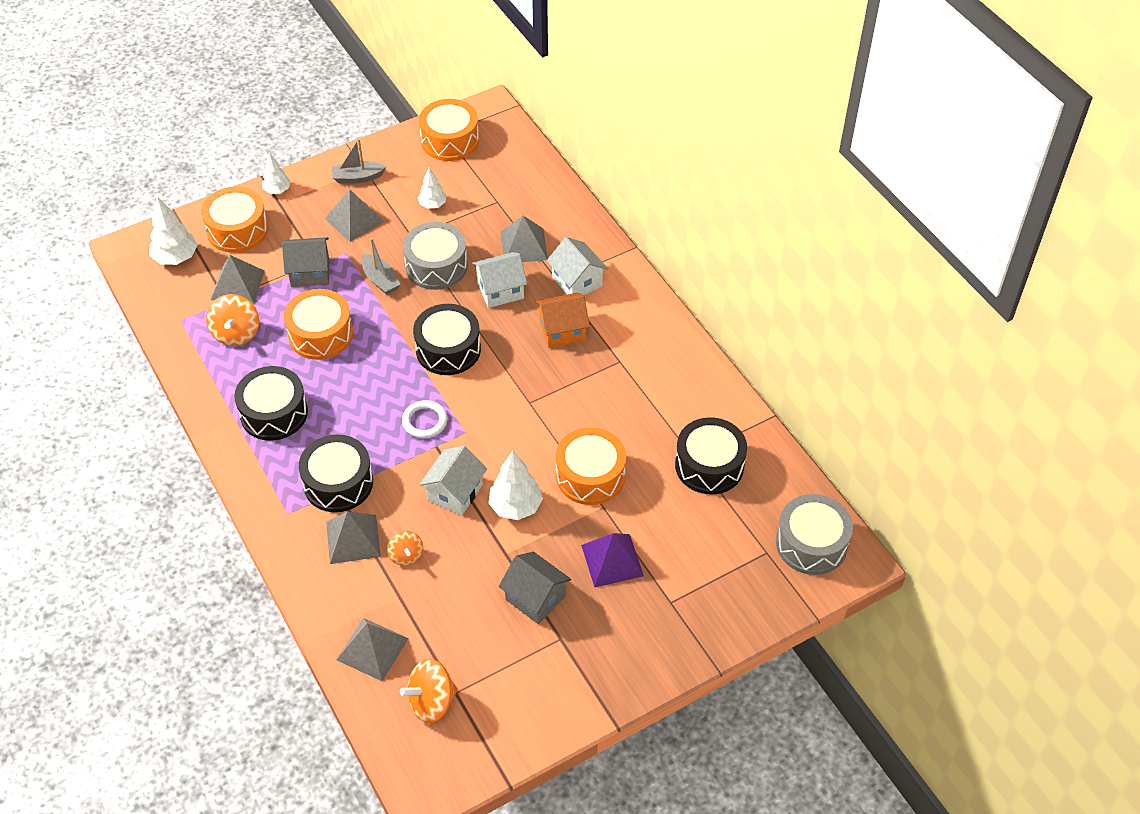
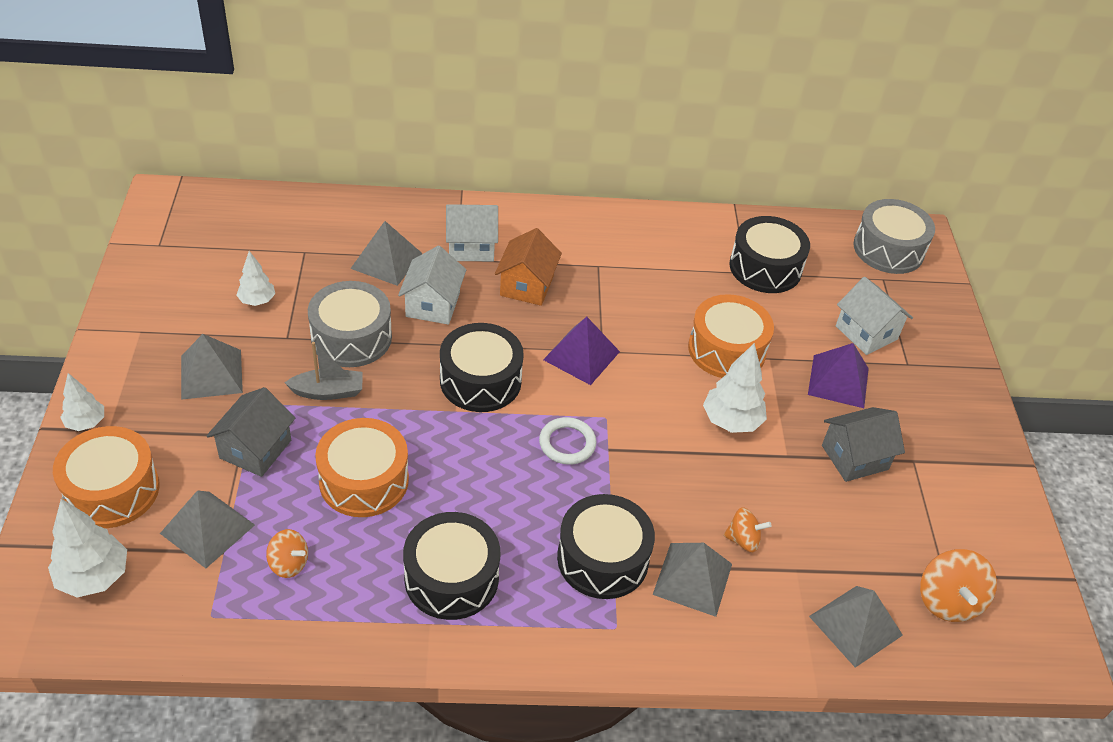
camera: 65 degrees left, 5 degrees down
(236, 333) = (289, 563): orange spinning top -> orange spinning top, size x0.62
(358, 177) = (147, 342): grey boat -> none
(450, 140) = (175, 246): orange drum -> none
(455, 492) = (682, 461): white house -> white house (866, 333)
(515, 393) = (581, 355): none -> purple pyramid

